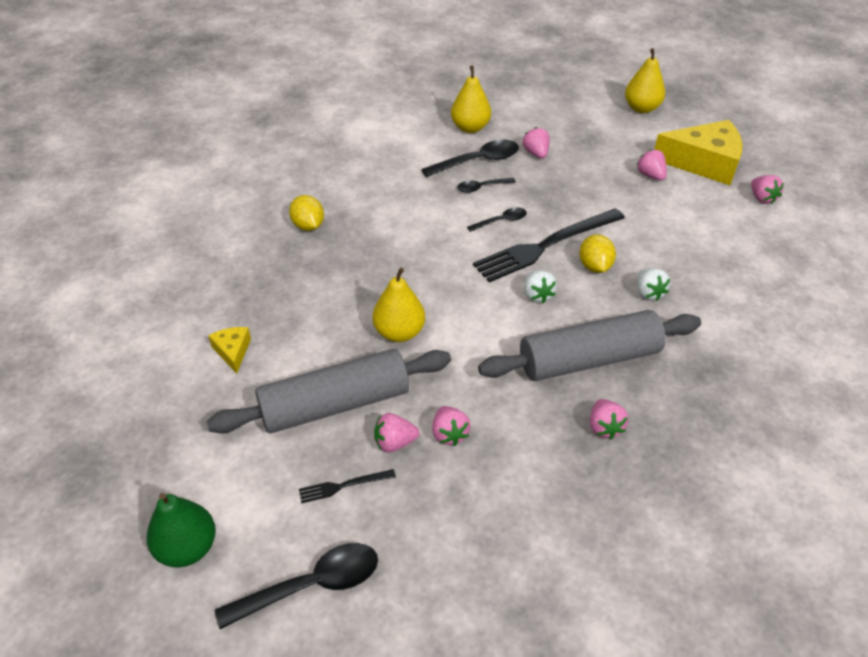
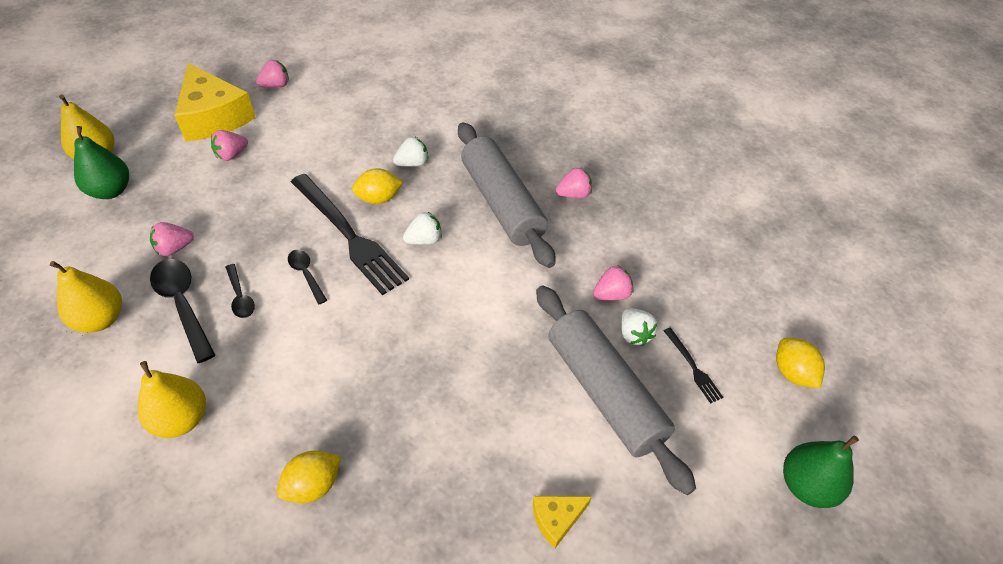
camera: 100 degrees left, 5 degrees up
(311, 585) = (792, 373): black spoon -> yellow lemon
(394, 443) = (634, 334): pink strawberry -> white strawberry
(399, 332) = (495, 350): yellow pear -> yellow pear (181, 419)
(601, 119) = (111, 191): none -> green pear
(704, 163) = (214, 117): yellow cheese -> yellow cheese turned 150 degrees clockwise

